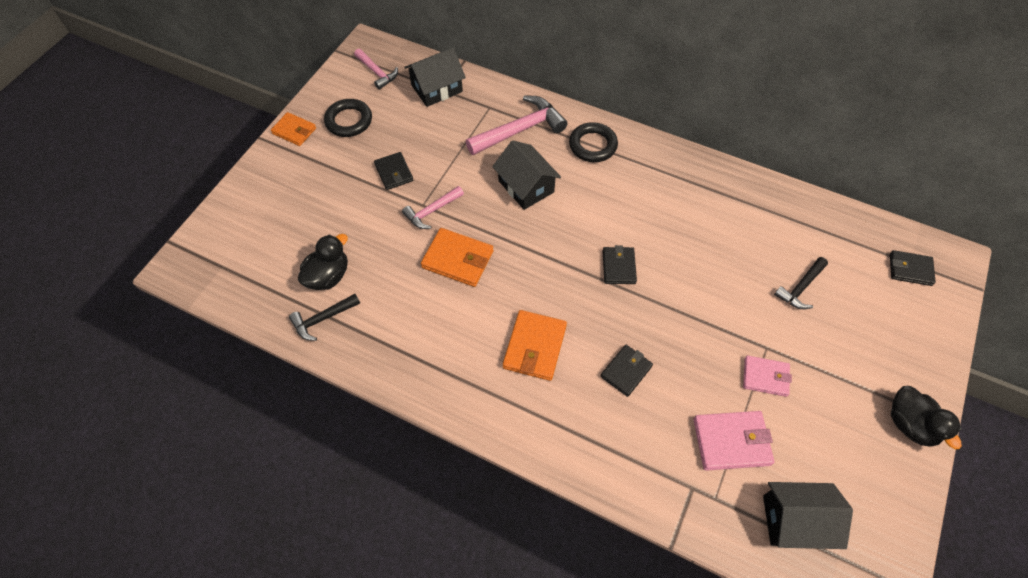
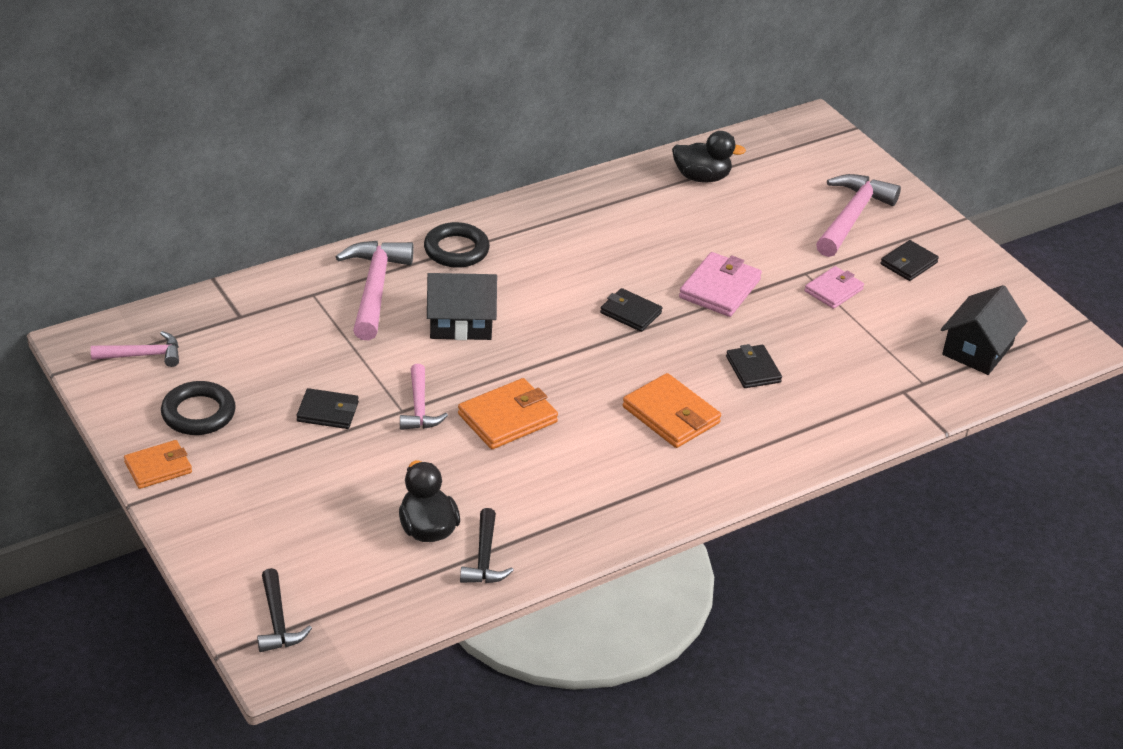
camera: 60 degrees left, 20 degrees down
(437, 88) = (232, 320): black house -> none
(731, 442) = (878, 344): pink wallet -> pink wallet (719, 289)
(800, 288) = (762, 219): black hammer -> black hammer (277, 621)
(866, 344) = (852, 217): none -> pink hammer
(910, 269) = (802, 150): black wallet -> black wallet (908, 263)
(910, 424) = (944, 240): black duck -> black duck (701, 177)

